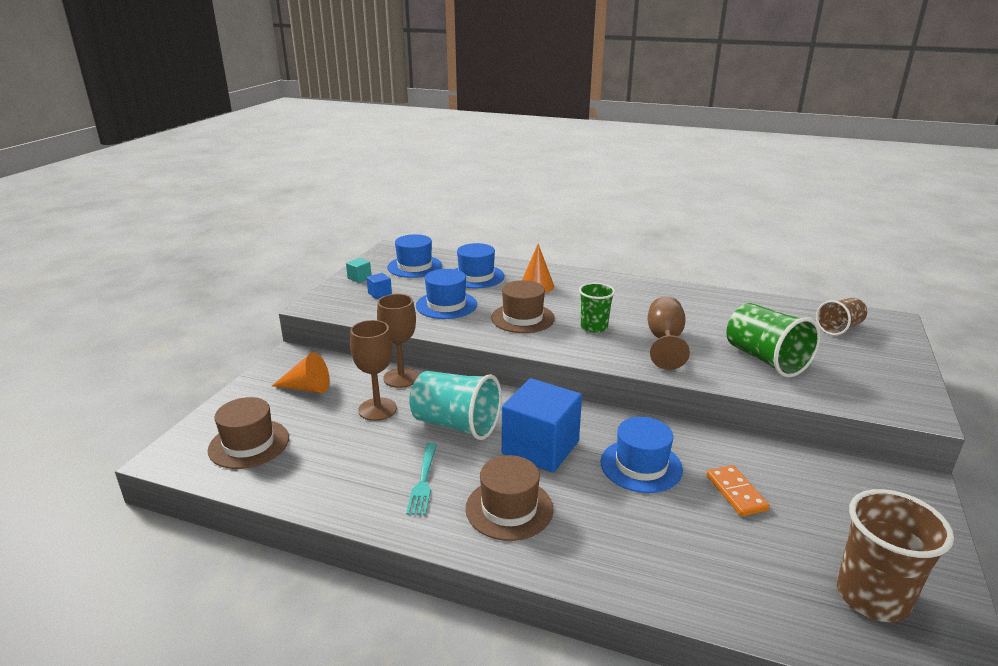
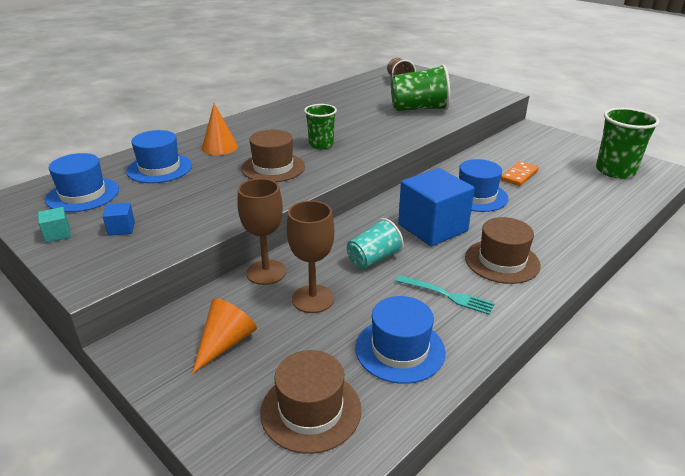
camera: 65 degrees left, 5 degrees up
(446, 305) = (201, 196): blue hat -> blue hat (400, 349)
(456, 425) = (373, 259): turquoise cup -> turquoise cup, size x0.63
(664, 341) = (368, 128): brown goblet -> none
(736, 493) = (519, 175): orange domino -> orange domino turned 60 degrees counterclockwise
(872, 596) = (615, 171): brown cup -> green cup

